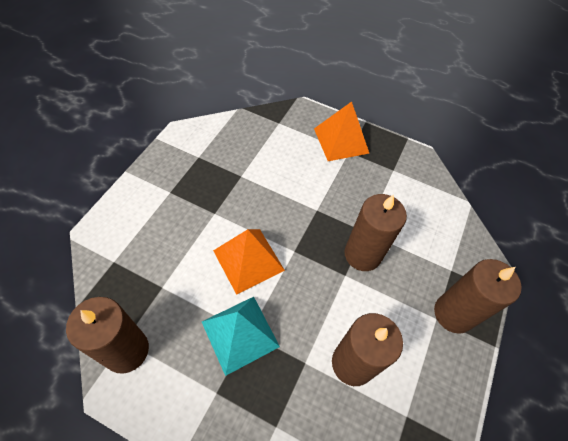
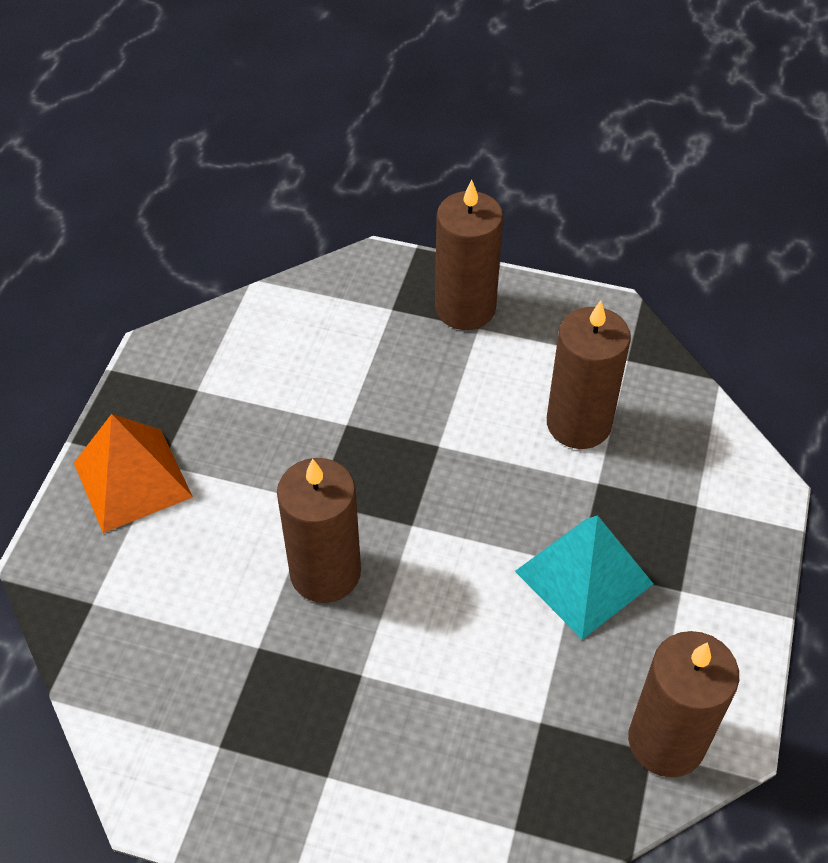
camera: 95 degrees left, 5 degrees down
(248, 260) = (449, 592): orange pyramid -> none
(362, 254) = (393, 424): brown candle -> brown candle (325, 572)

